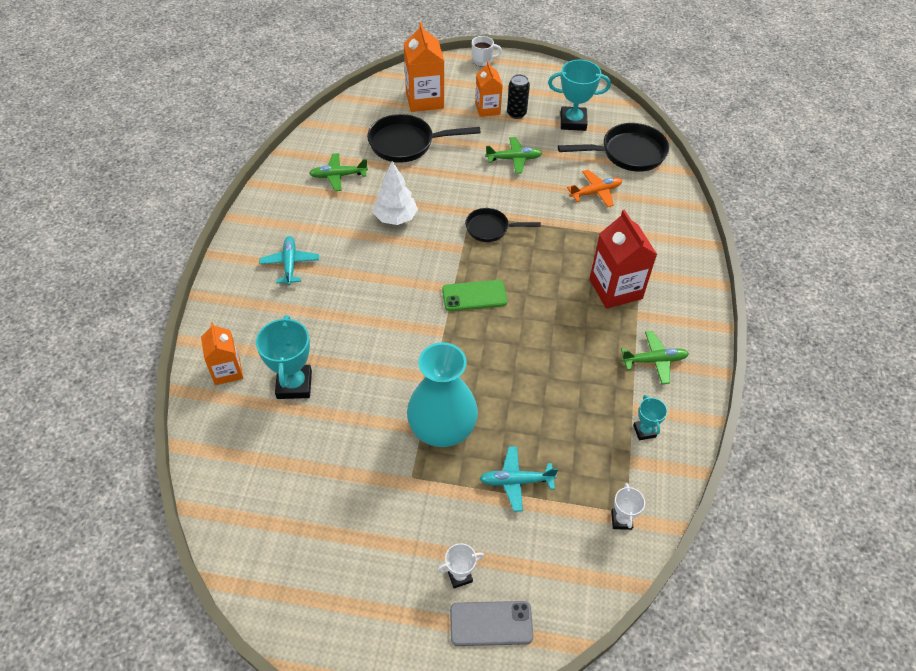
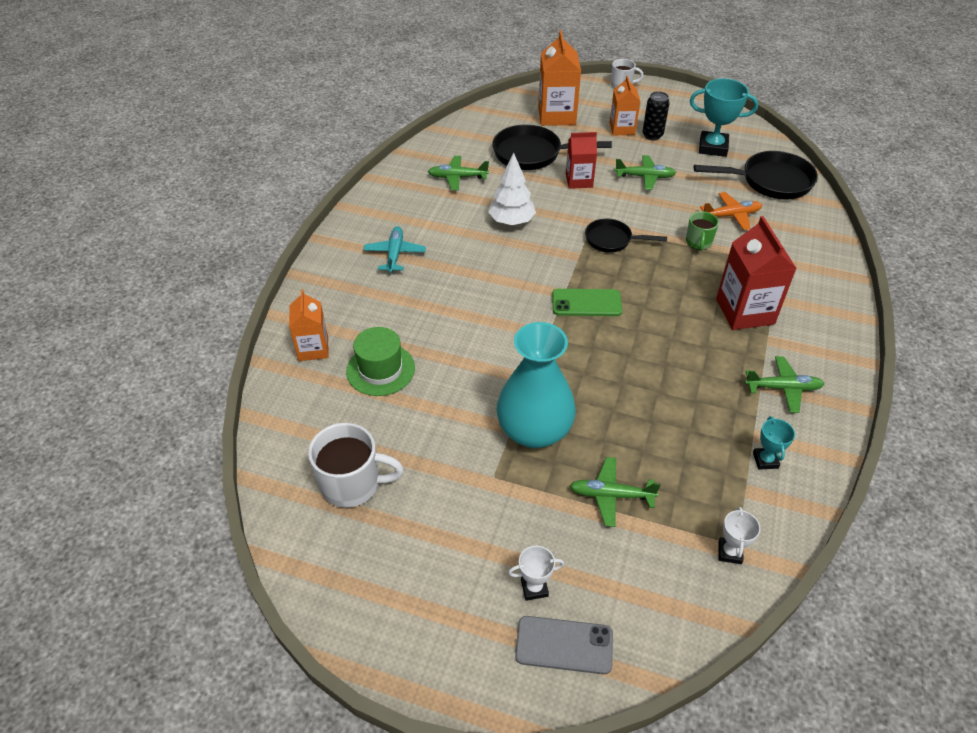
camera: 10 degrees right, 5 degrees down
(285, 501) = (352, 484): none -> white mug
(294, 385) = (380, 369): turquoise trophy -> green hat
(453, 168) = (579, 181): none -> red carton
(516, 481) = (611, 495): turquoise plane -> green plane
(569, 223) = (698, 242): none -> green mug

